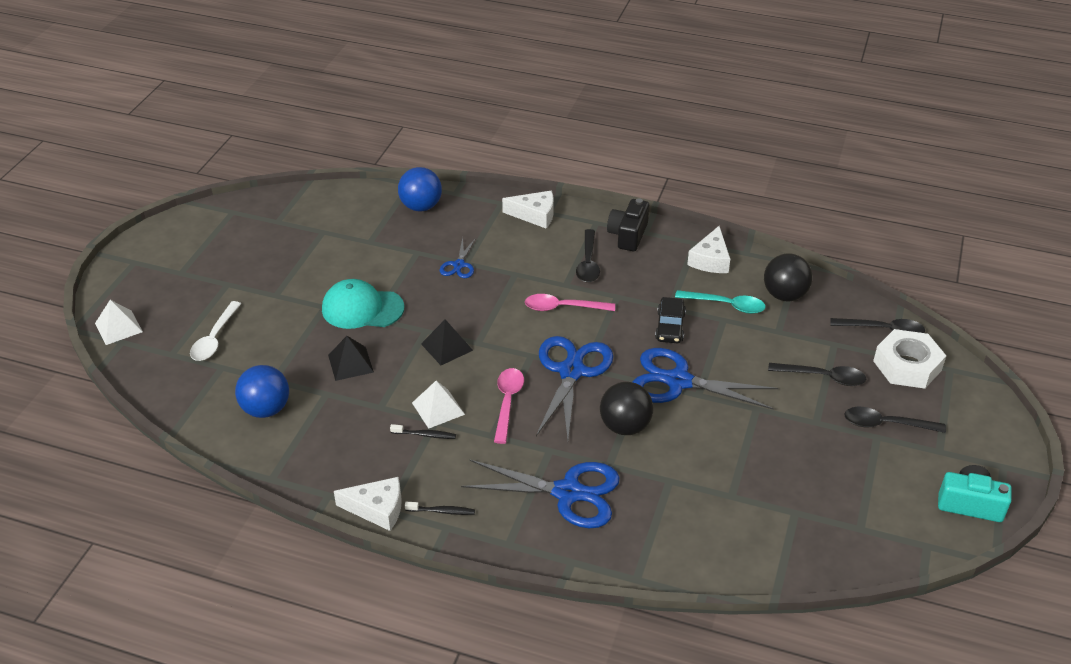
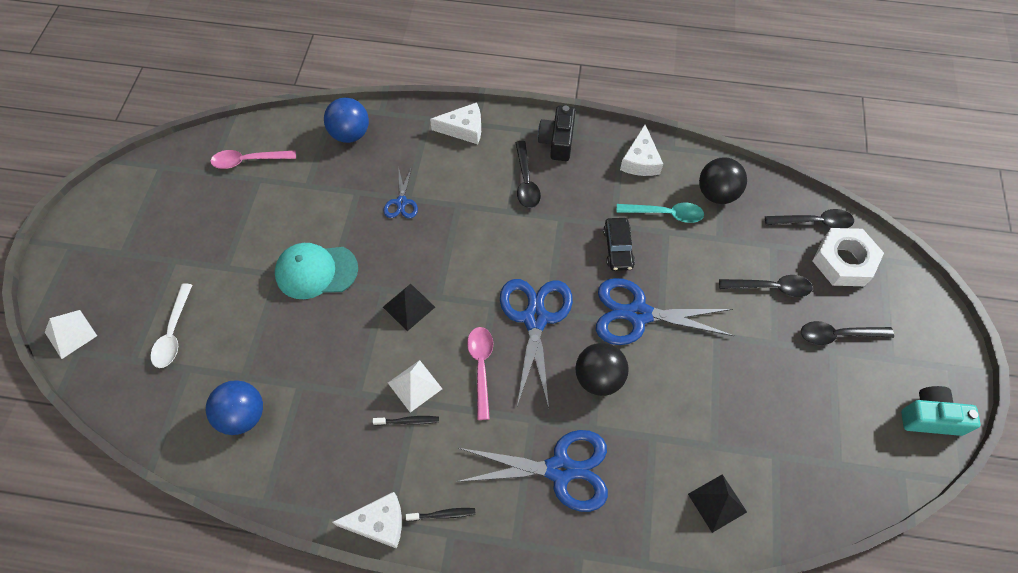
camera: 10 degrees left, 20 degrees up
(350, 363) = (317, 343): black pyramid -> black pyramid (717, 503)
(563, 308) = (512, 240): pink spoon -> pink spoon (248, 161)

